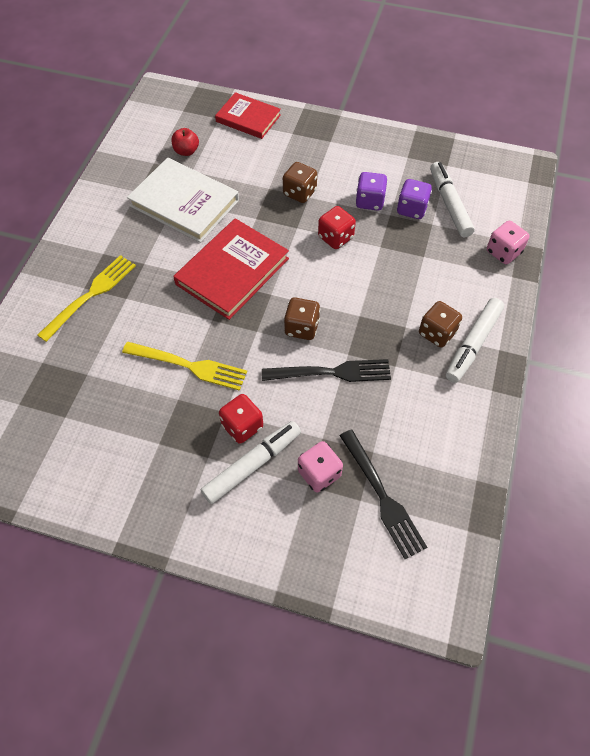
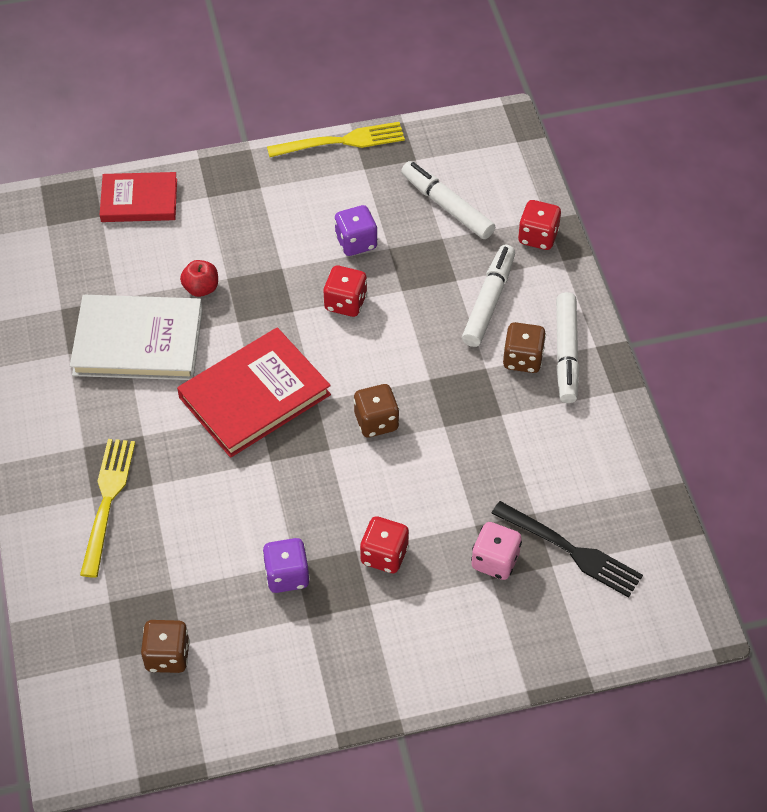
camera: 30 degrees left, 5 degrees down
(186, 151) = (92, 276): red apple -> red apple (201, 288)
(189, 366) = (281, 522): yellow fork -> yellow fork (341, 141)
(232, 271) = (254, 396): red book -> red book turned 45 degrees clockwise
(251, 465) = (421, 588): white marker -> white marker (488, 302)
(299, 193) = (268, 268): brown dice -> brown dice (167, 656)
(331, 372) = (440, 454): black fork -> none
(412, 209) = (409, 231): purple dice -> purple dice (287, 575)
(503, 252) = (538, 237): pink dice -> red dice

